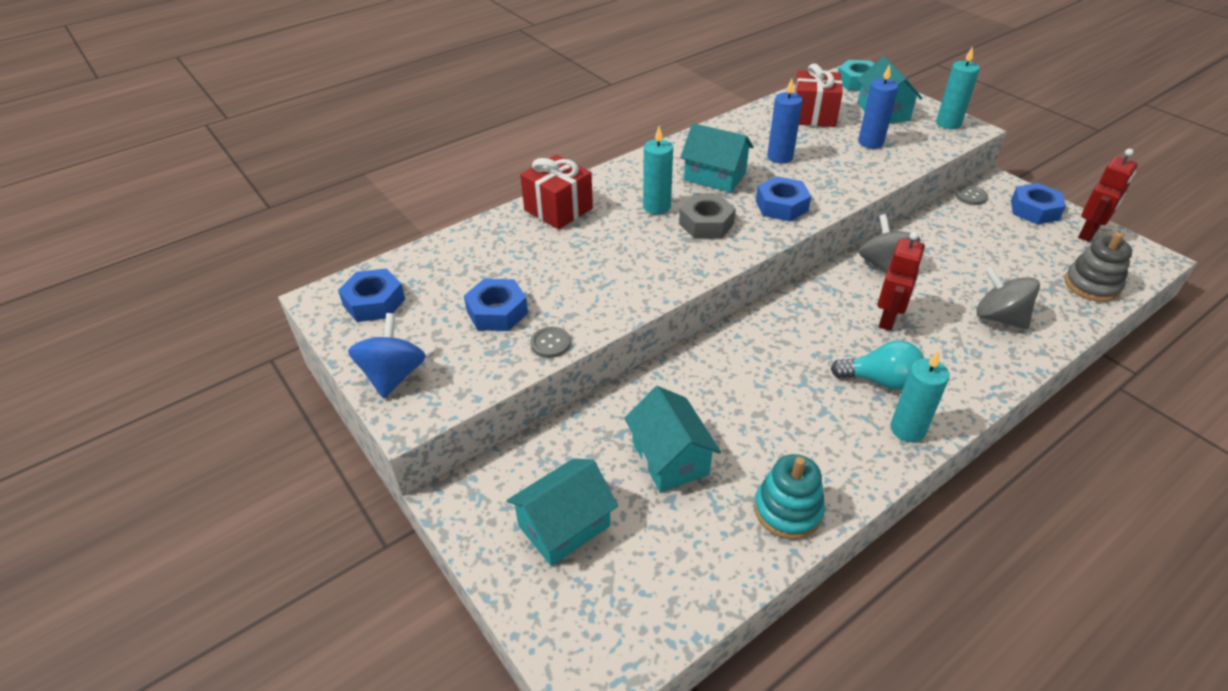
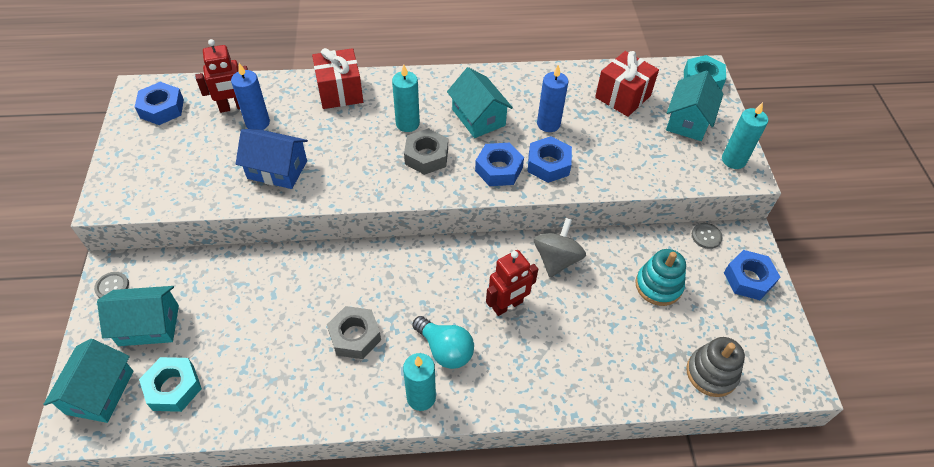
camera: 30 degrees right, 10 degrees up
(393, 375) = (123, 169): blue spinning top -> none
(497, 312) = (222, 155): blue nut -> blue nut (548, 164)
(550, 343) = (229, 197): grey button -> grey button (112, 286)
(573, 297) = (277, 170): none -> blue house
(662, 567) = (173, 388): none -> turquoise nut
(670, 458) = (250, 319): turquoise house -> turquoise house (100, 392)
(788, 510) = (281, 401): turquoise stacking toy -> turquoise stacking toy (658, 286)
(789, 415) = (355, 336): none -> grey nut
(870, 142) = (640, 146): blue candle -> blue candle (257, 123)
(999, 317) = (596, 354): grey spinning top -> none
(1089, 233) = (772, 326): red robot -> red robot (233, 107)

